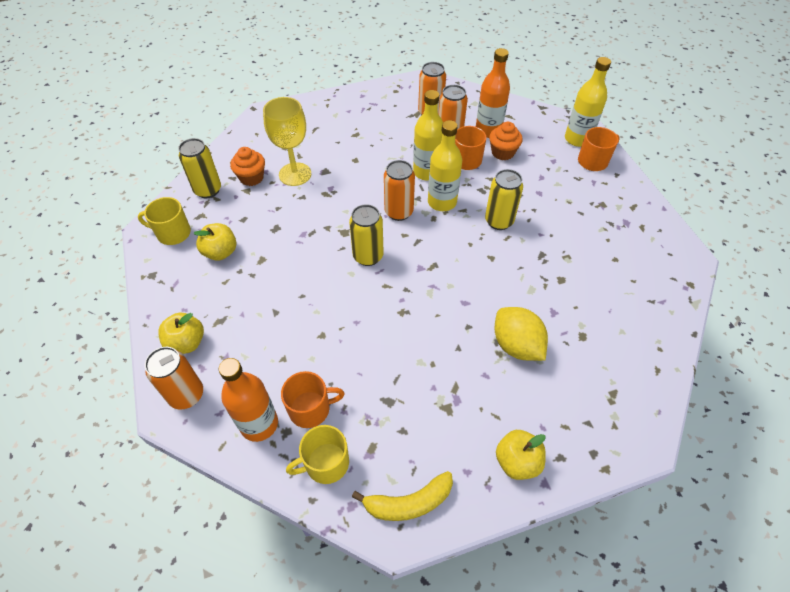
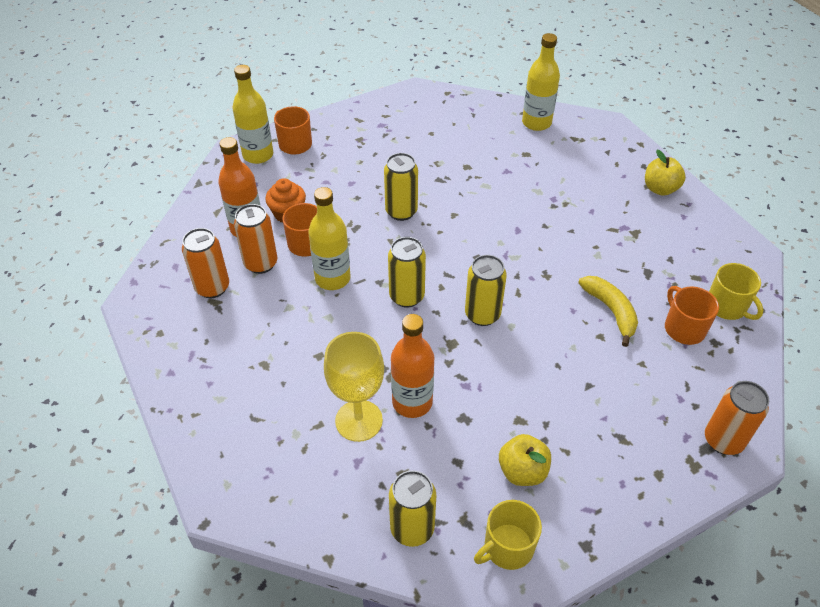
camera: 100 degrees left, 5 degrees down
(172, 233) = (507, 547): yellow mug -> yellow mug turned 60 degrees clockwise
(186, 343) = (664, 463): yellow apple -> none
(251, 178) = (375, 475): orange cupcake -> none
(259, 424) = (719, 365): orange bottle -> orange bottle (412, 402)
(399, 212) = (407, 296): orange can -> yellow can
(408, 502) = (728, 248): yellow banana -> yellow banana (611, 311)
(442, 202) = (382, 259): yellow bottle -> yellow bottle (536, 123)
(516, 345) = (552, 193): yellow lemon -> none

